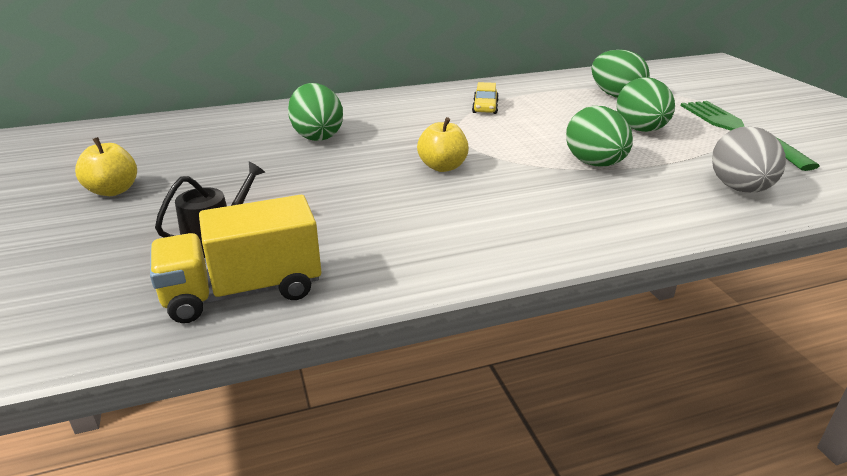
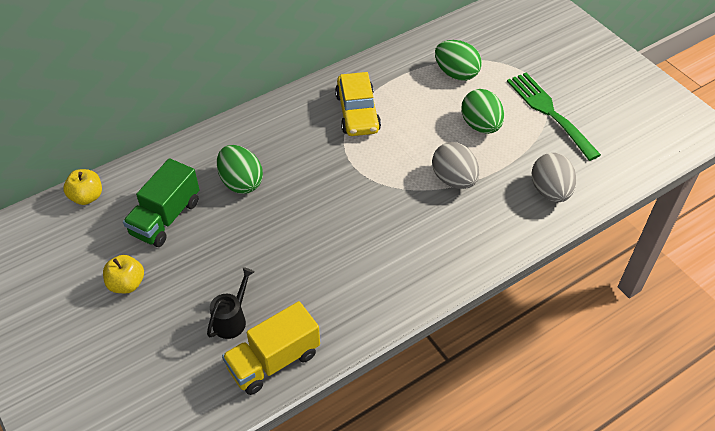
camera: 15 degrees left, 20 degrees up
(208, 149) = (166, 218): none -> green truck
(442, 167) = (349, 205): yellow apple -> yellow apple (87, 197)
(485, 107) = (357, 113): yellow car -> yellow car, size x1.86
(595, 164) = (454, 179): green egg -> grey egg

